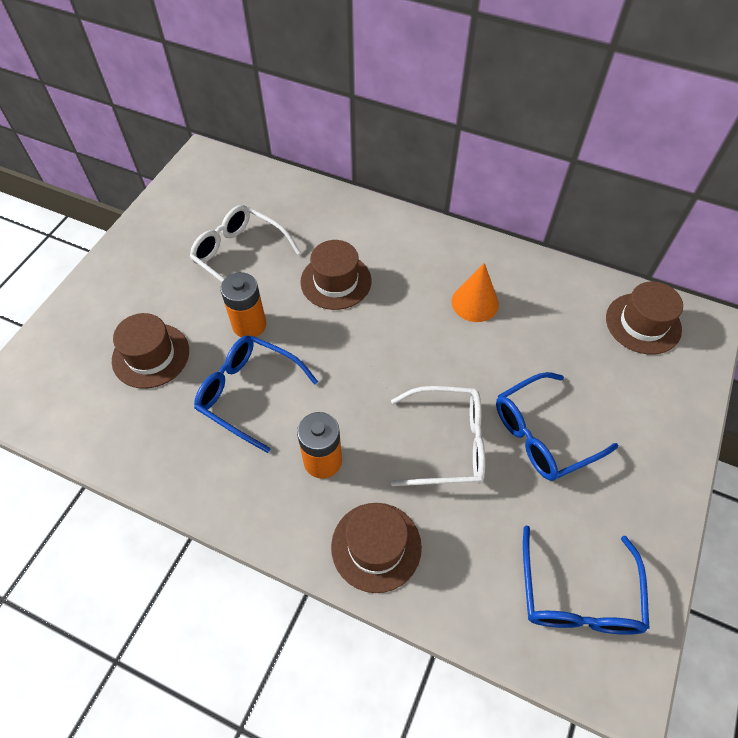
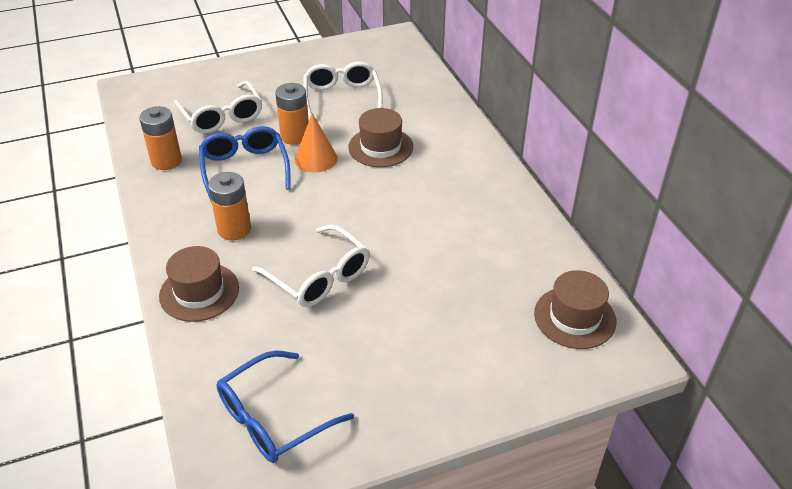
camera: 45 degrees right, 15 degrees down
(151, 355) = (222, 116): brown hat -> white glasses
(161, 445) = (166, 161): none -> orange battery
(475, 302) = (458, 218): orange cone -> orange cone (316, 159)
(542, 434) = (388, 320): blue glasses -> none

